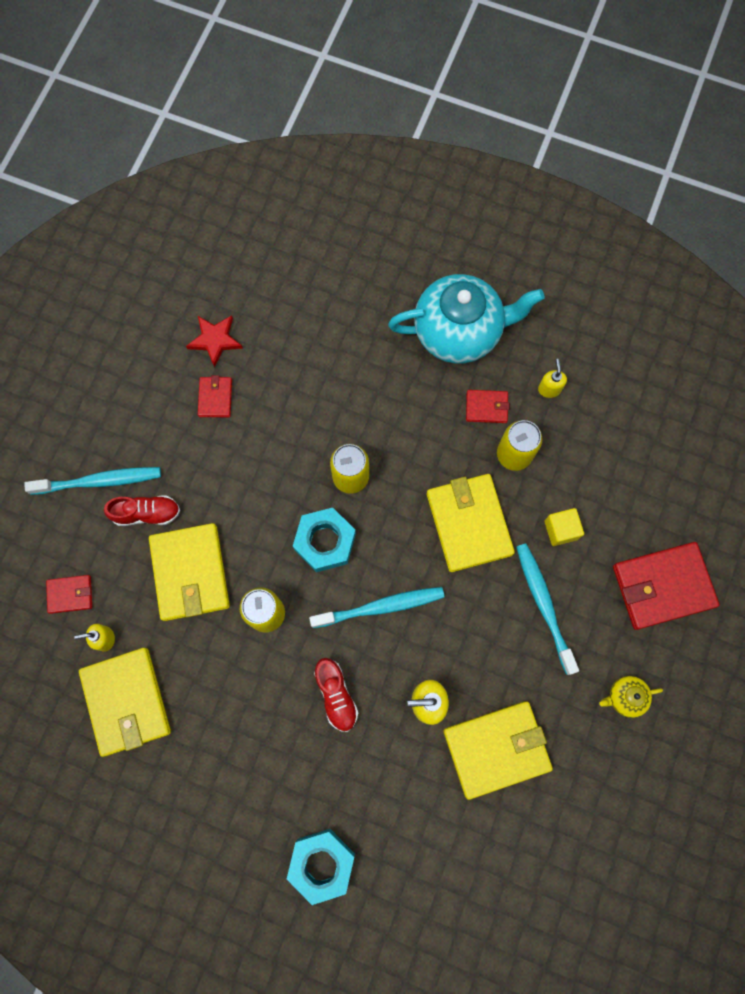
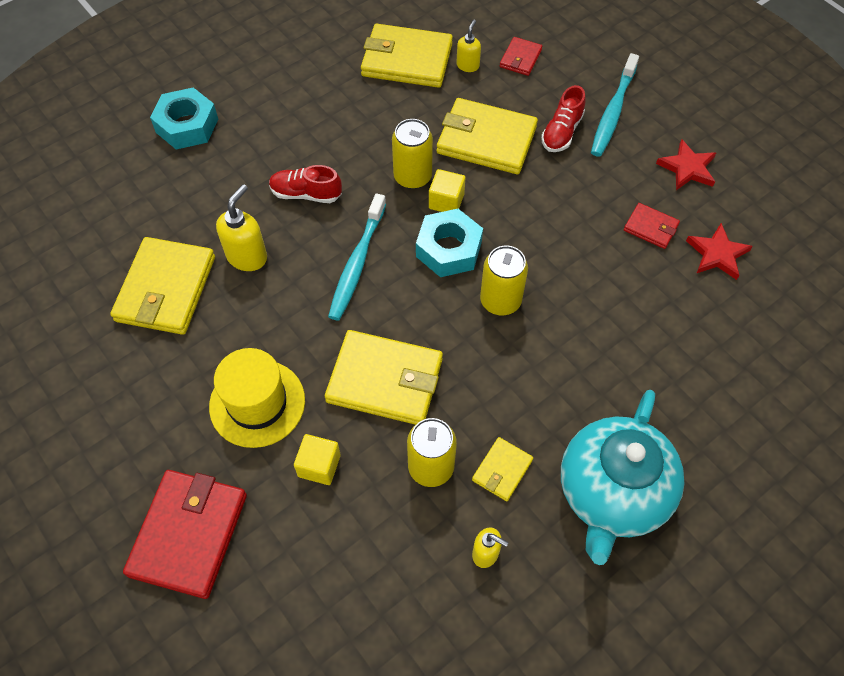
camera: 120 degrees right, 15 degrees down
(135, 395) = (687, 168): none -> red star
(277, 570) = (446, 201): none -> yellow cube
(486, 407) = (502, 470): red wallet -> yellow wallet
(544, 605) = (257, 403): turquoise toothbrush -> yellow hat
(625, 697) = (118, 425): yellow teapot -> none

